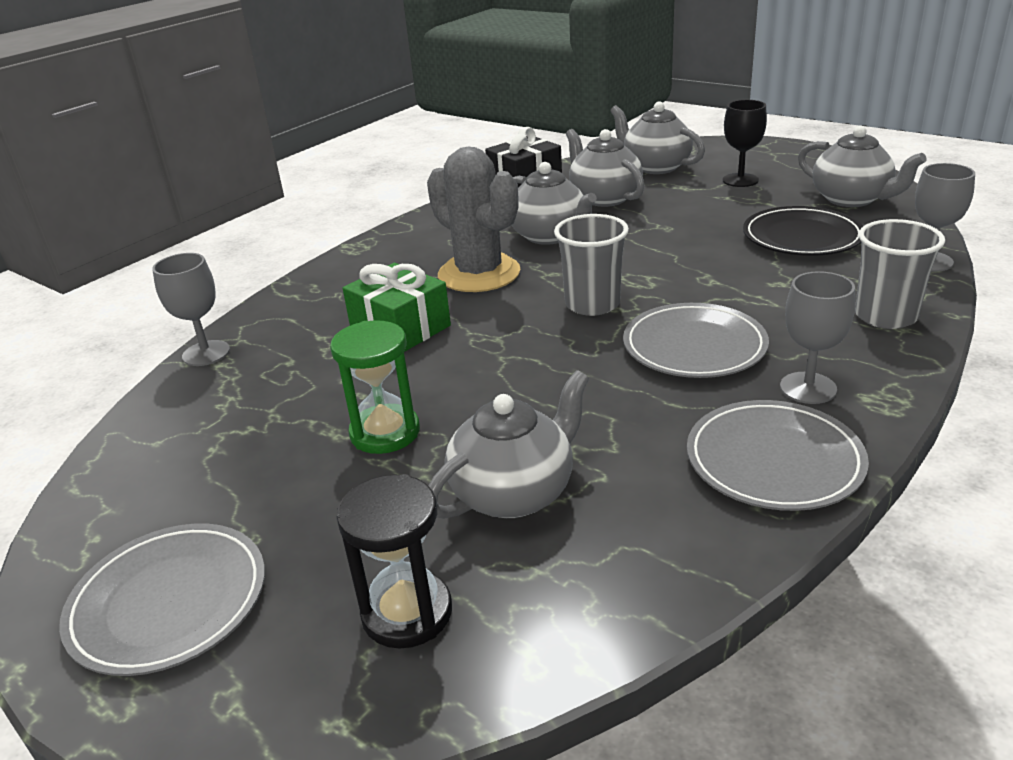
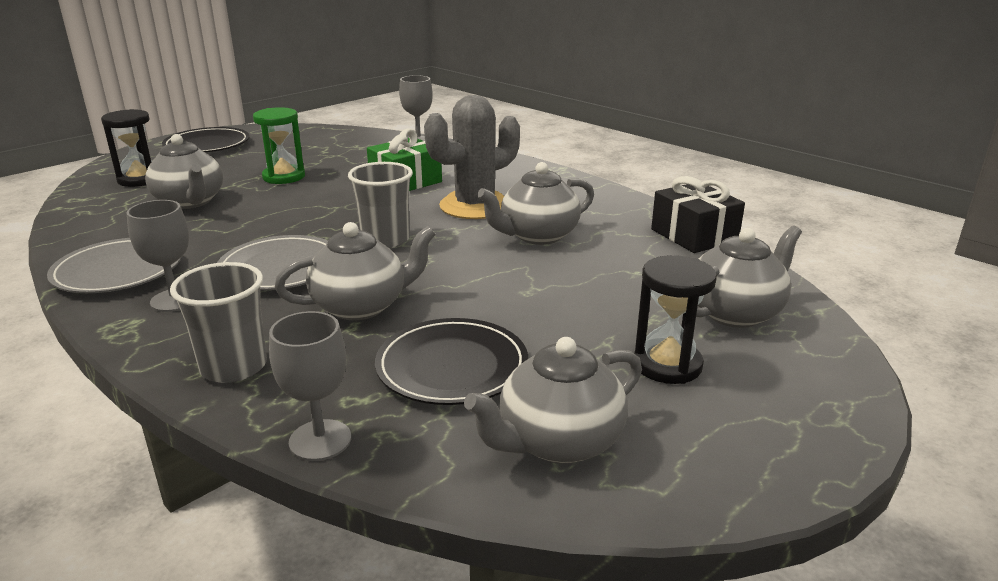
camera: 95 degrees right, 5 degrees down
(169, 602) = (207, 145): grey plate -> black plate
(604, 198) = (630, 269): grey teapot -> grey teapot (361, 306)
(740, 180) = (667, 365): black goblet -> black hourglass

